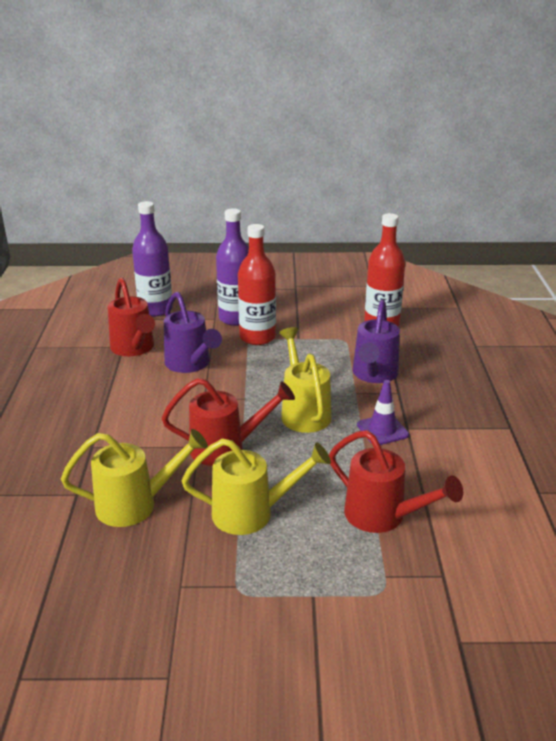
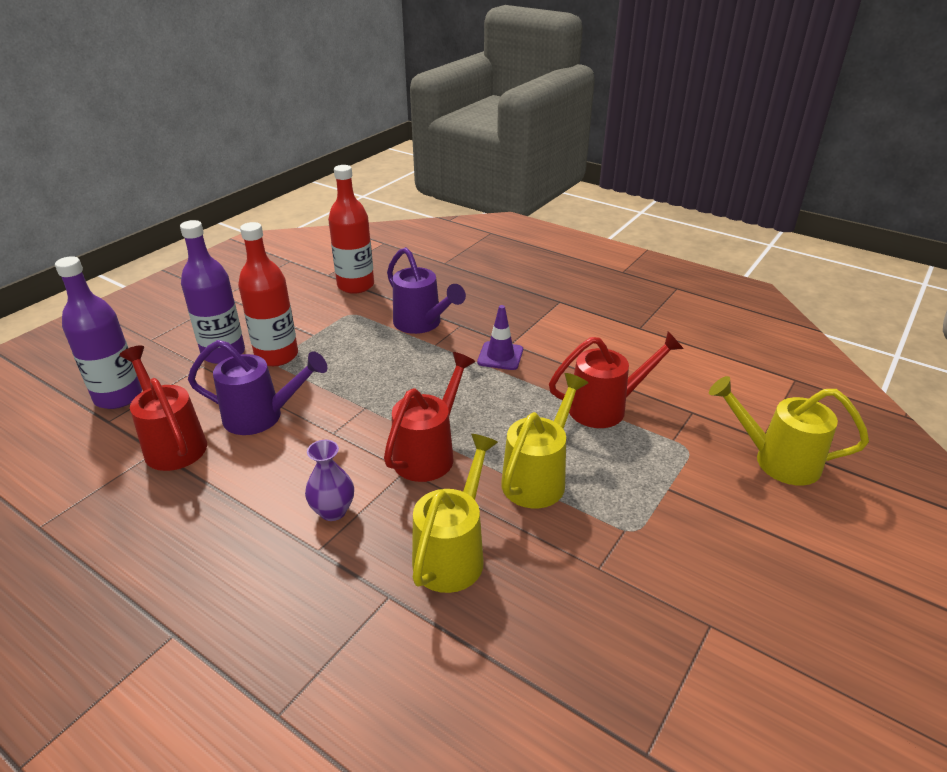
camera: 55 degrees left, 5 degrees up
(131, 435) = (333, 511): none -> purple vase
(134, 348) = (172, 443): red watering can -> red watering can turned 135 degrees counterclockwise
(303, 412) = (429, 384): yellow watering can -> yellow watering can (777, 460)

